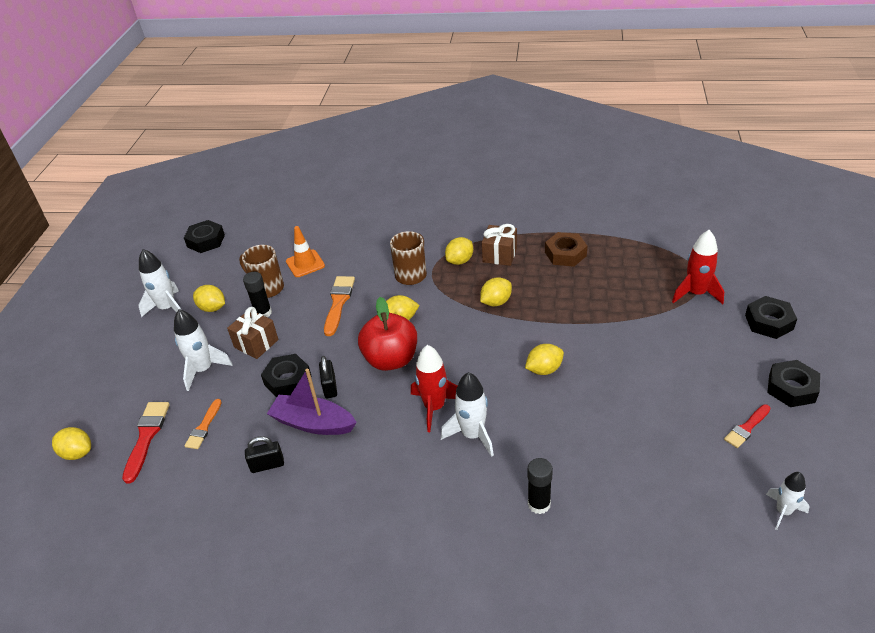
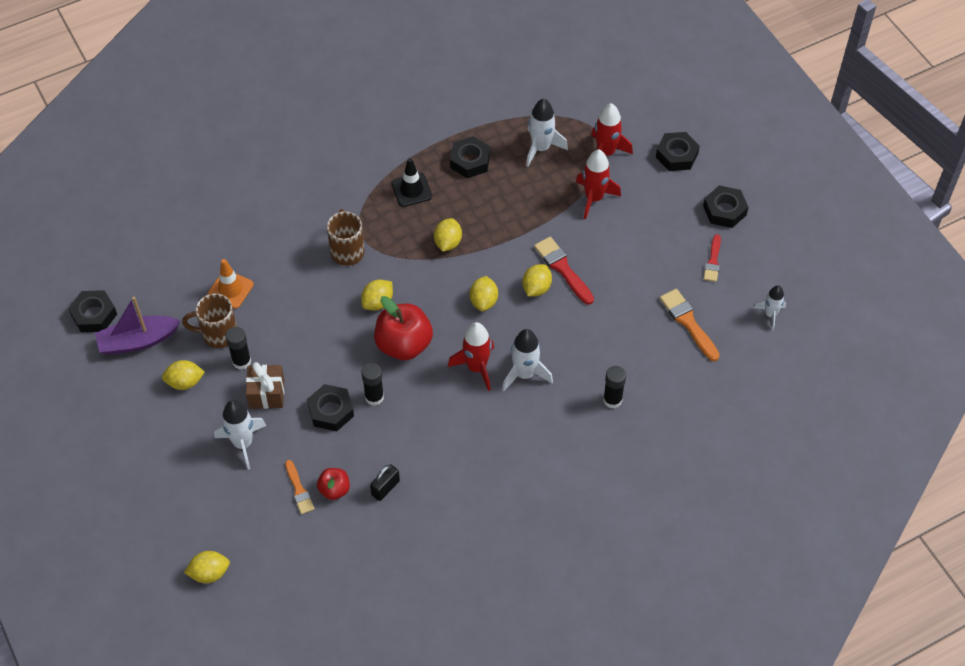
camera: 40 degrees left, 15 degrees up
(146, 437) = (257, 526): red brush -> red brush (562, 268)
(167, 308) = (138, 406): white rocket -> white rocket (541, 148)
(228, 442) = (334, 489): none -> red apple
(313, 423) = (390, 435): purple boat -> purple boat (138, 341)
(330, 387) = (374, 397): black padlock -> black glue stick
(338, 302) = (305, 314): orange brush -> orange brush (688, 322)
(460, 261) = (380, 214): yellow lemon -> yellow lemon (483, 301)
(499, 255) = (411, 190): brown gift -> black traffic cone
(565, 254) = (470, 161): brown nut -> black nut
(657, 323) = (594, 198): none -> red rocket

